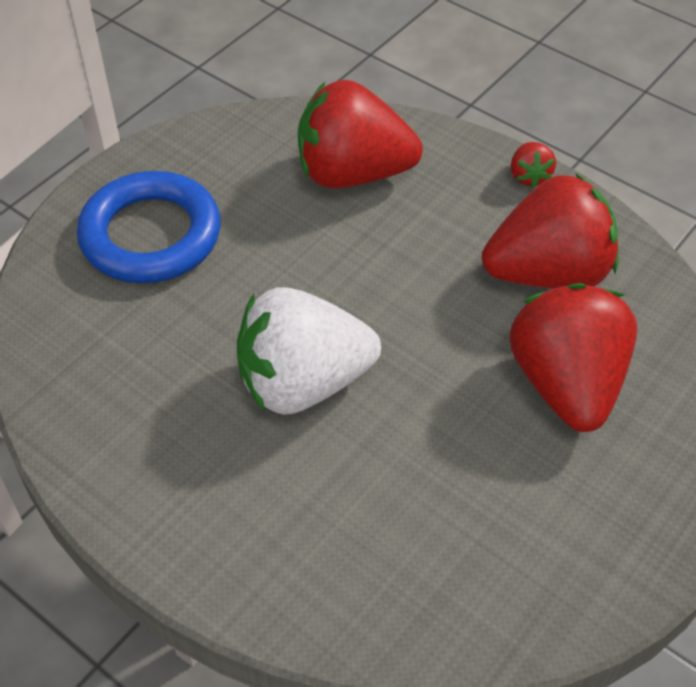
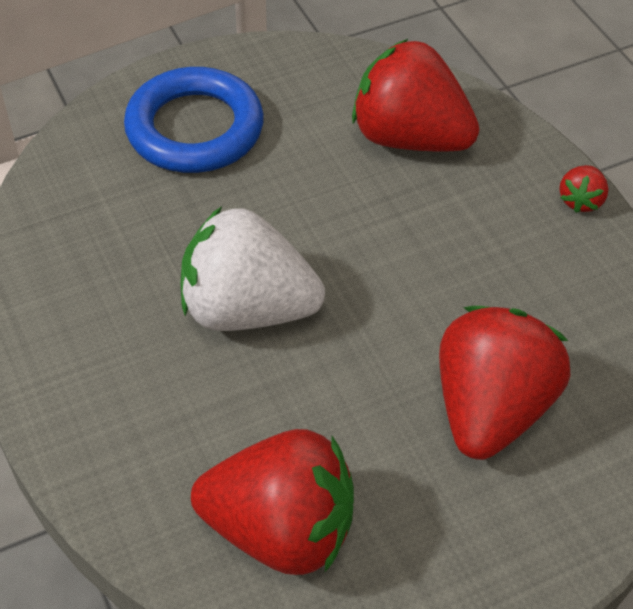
camera: 25 degrees right, 0 degrees up
(548, 273) = (540, 299): red strawberry -> red strawberry (280, 529)

